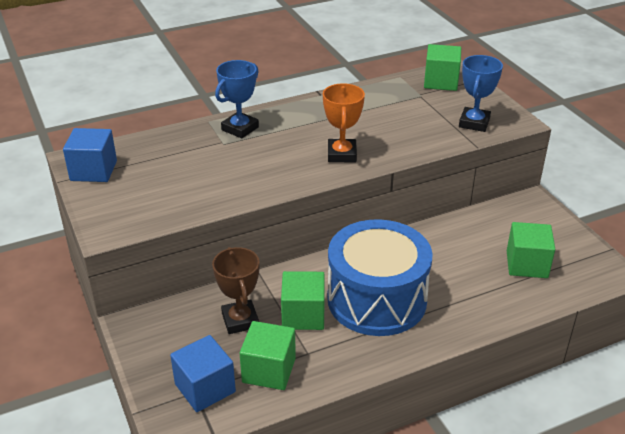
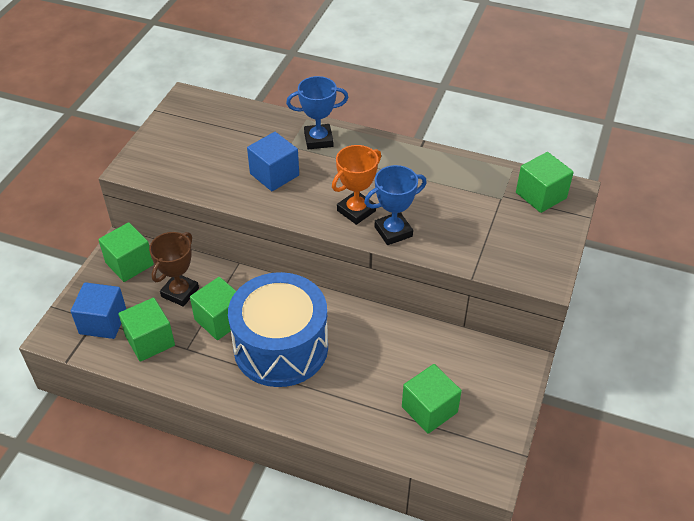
camera: 45 degrees right, 10 degrees up
(93, 171) = (183, 115): blue cube -> blue cube (274, 174)
(161, 331) = (129, 264): none -> green cube
(474, 123) = (505, 253): blue trophy -> blue trophy (393, 231)

